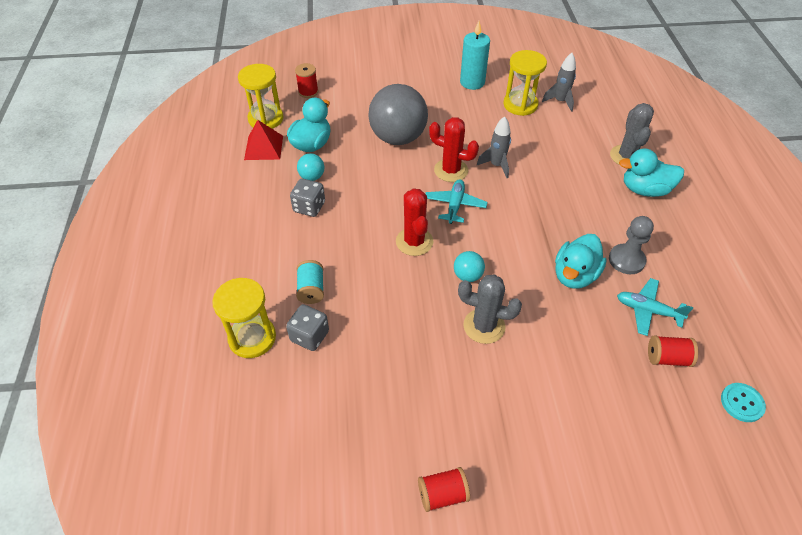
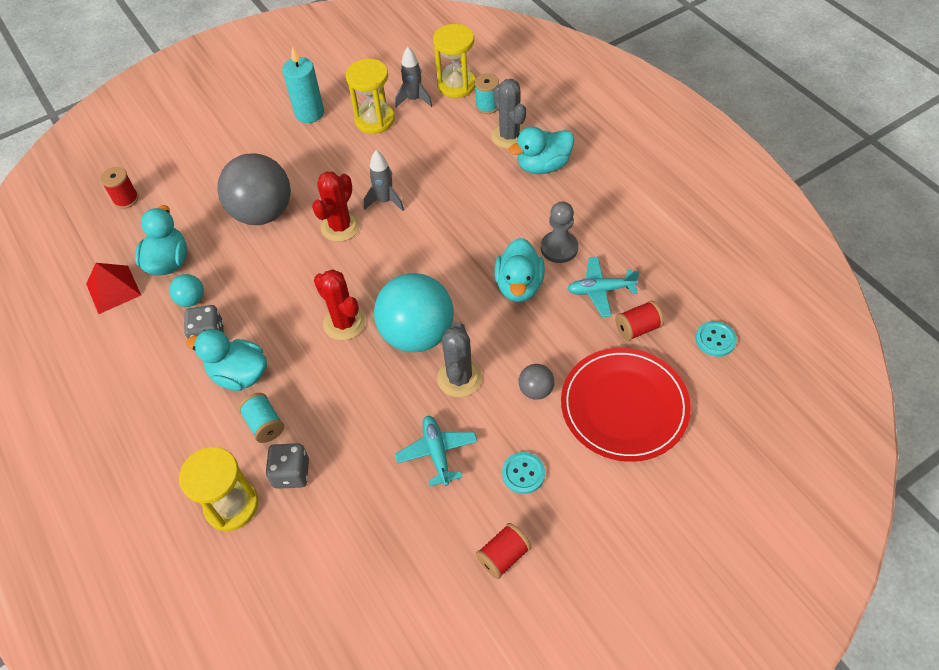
camera: 25 degrees left, 5 degrees up
(266, 119) = (94, 253): yellow hourglass -> yellow hourglass (456, 85)
(314, 244) = (239, 374): none -> turquoise duck
(451, 170) = (340, 227): red cactus -> red cactus turned 60 degrees counterclockwise
(455, 205) = (365, 264): turquoise plane -> turquoise plane (437, 453)
(467, 276) = (417, 334): turquoise ball -> turquoise ball, size x2.27
(484, 326) = (459, 378): grey cactus -> grey cactus turned 75 degrees counterclockwise
(498, 432) = (523, 473): none -> turquoise button
(545, 367) = (536, 390): none -> grey ball
(619, 127) = (487, 106): none -> turquoise spool
(621, 420) = (624, 406): none -> red plate

